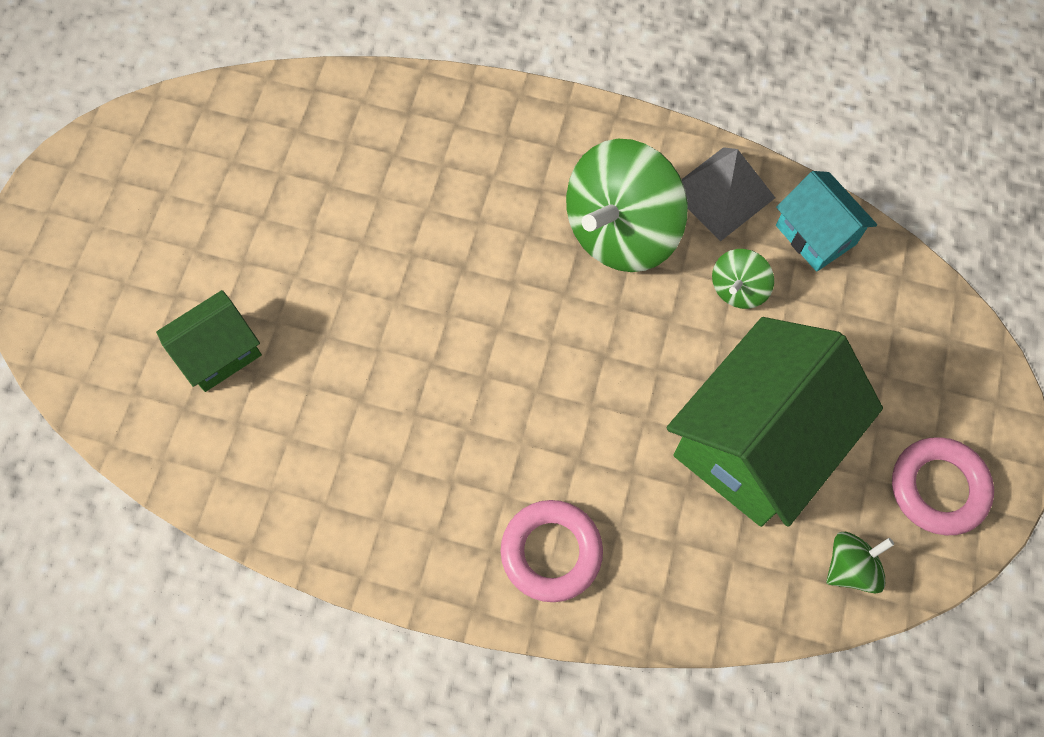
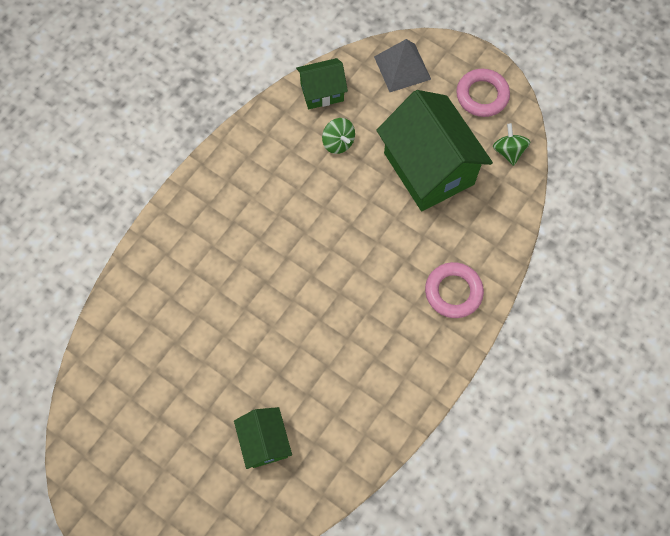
camera: 70 degrees left, 0 degrees up
(621, 231) = (278, 188): green spinning top -> none
(722, 193) = (277, 128): grey pyramid -> grey pyramid (402, 67)
(815, 235) = (322, 92): turquoise house -> green house

